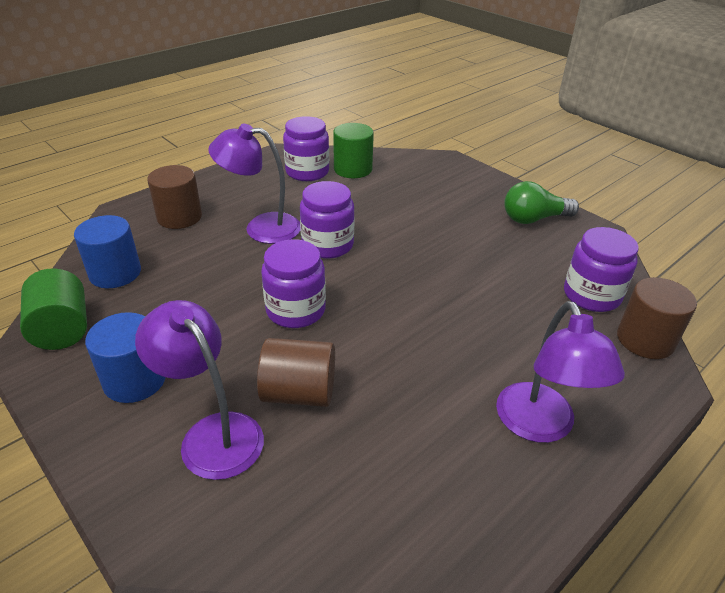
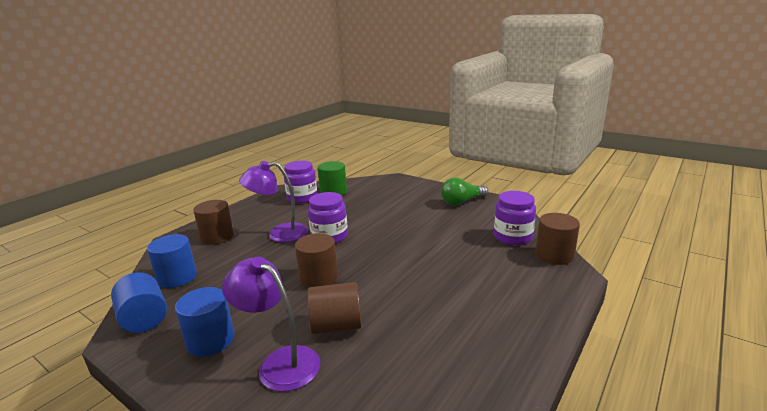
camera: 10 degrees left, 15 degrees down
(62, 329) = (144, 319): green cylinder -> blue cylinder
(296, 310) = (319, 277): purple jar -> brown cylinder
(540, 426) = (506, 314): purple lamp -> none

